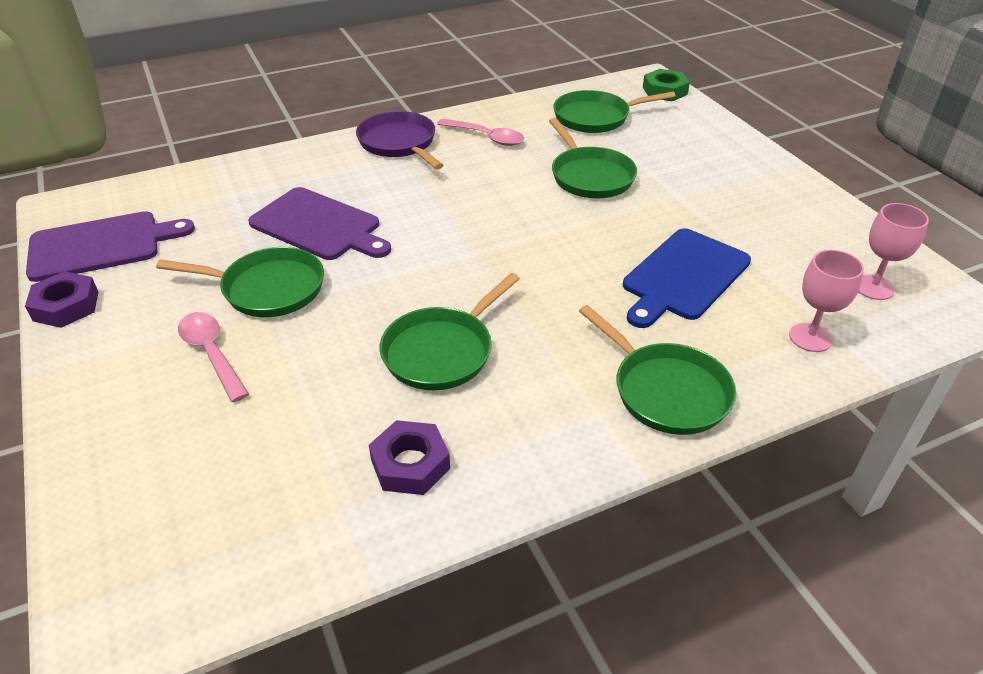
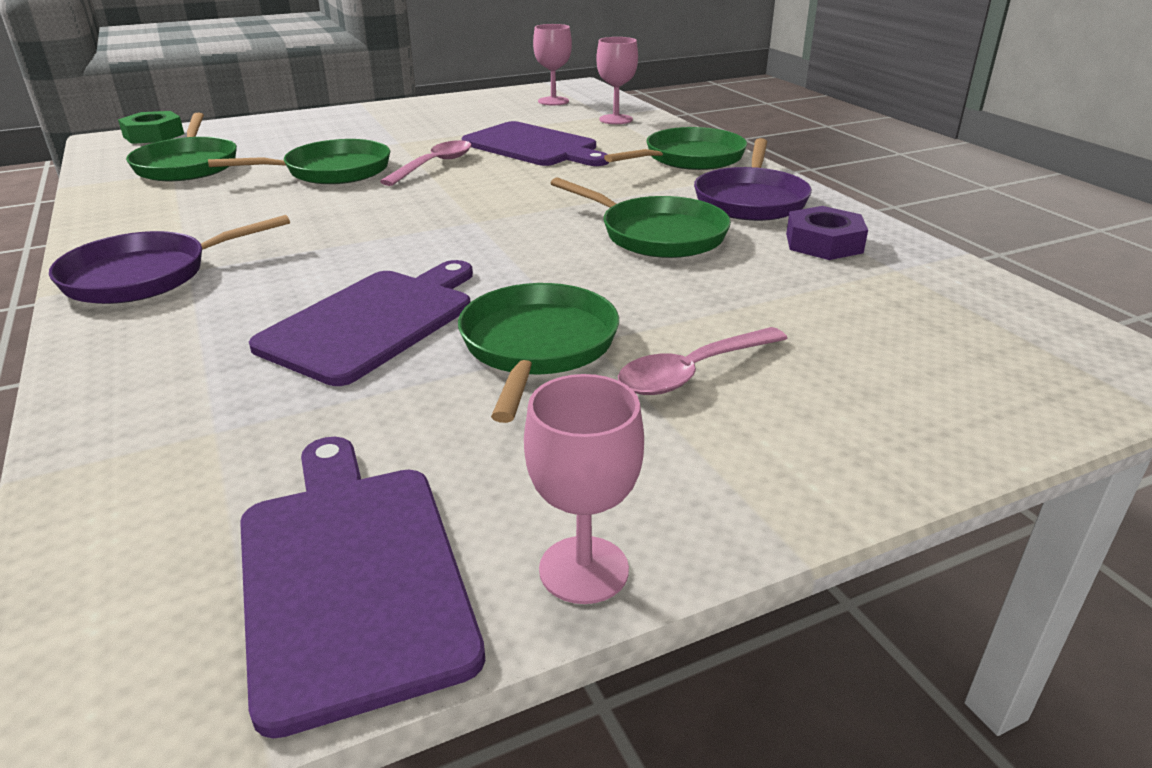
camera: 90 degrees left, 10 degrees down
(66, 306) = (584, 569): purple nut -> pink goblet
(486, 137) = (184, 219): pink spoon -> pink spoon (434, 165)
(529, 425) = (750, 200): none -> purple pan
(683, 277) = (533, 146): blue cutting board -> purple cutting board

